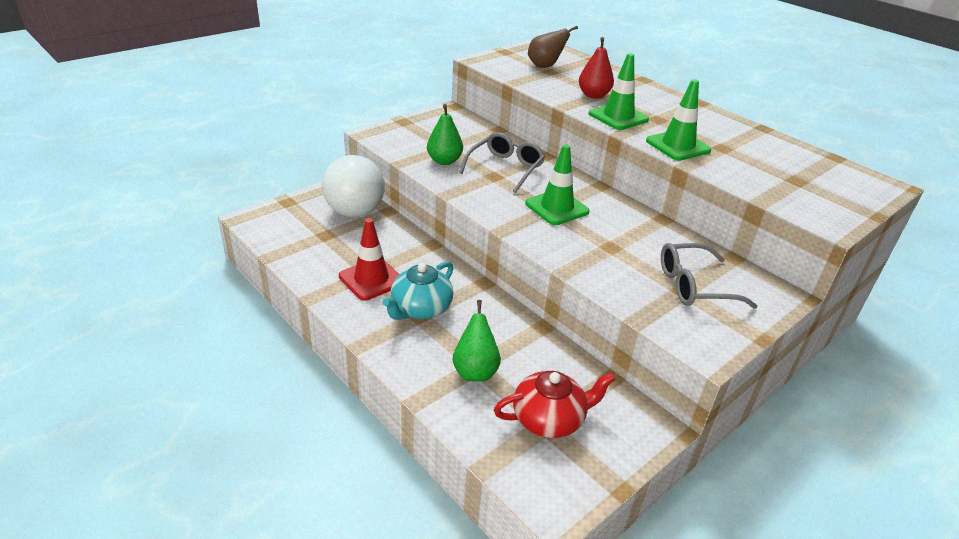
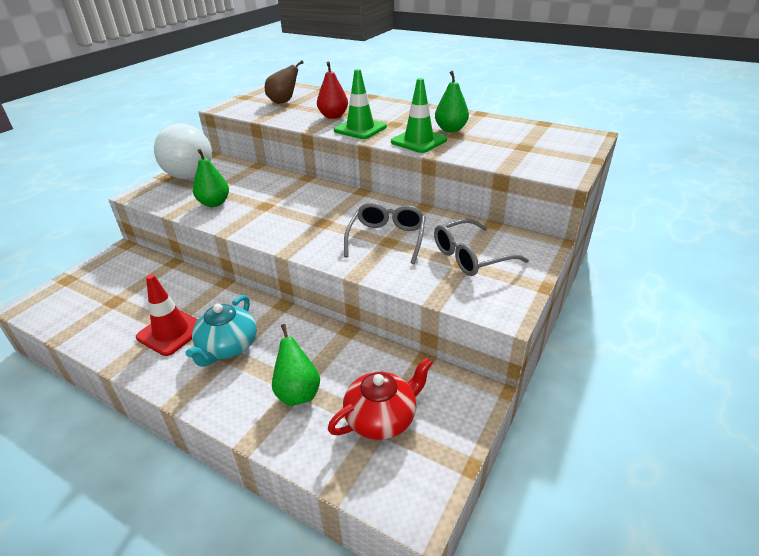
camera: 15 degrees left, 0 degrees up
(355, 212) = (139, 272): white ball -> white ball (190, 176)
(505, 168) = (273, 196): grey glasses -> grey glasses (387, 238)
(556, 207) = (330, 219): green traffic cone -> none
(720, 140) = (450, 129): none -> green pear

